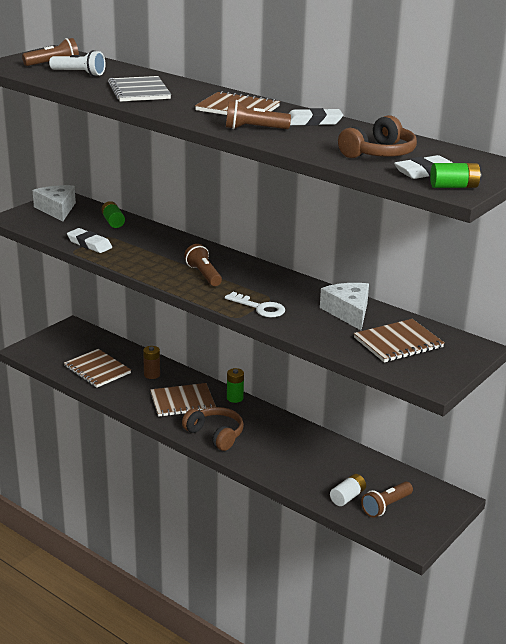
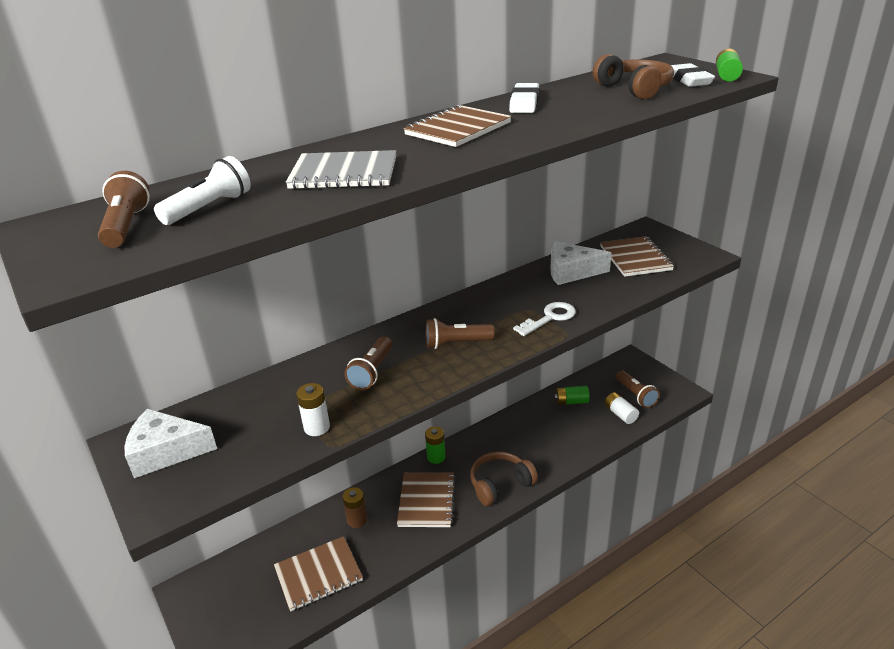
camera: 70 degrees left, 5 degrees up
(89, 244) = (317, 427): white eraser -> white battery
(113, 222) = (255, 399): green battery -> green battery (571, 401)
(254, 129) = (541, 126): brown flashlight -> brown flashlight (372, 372)

